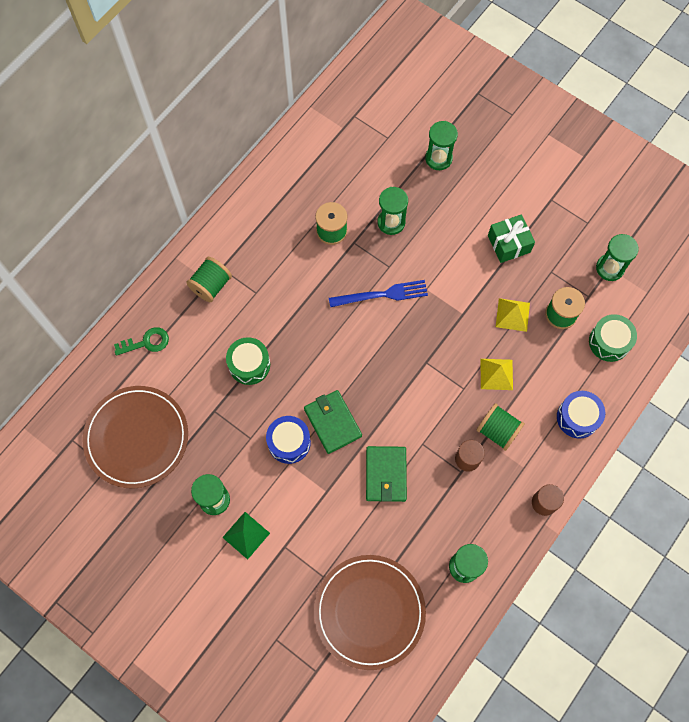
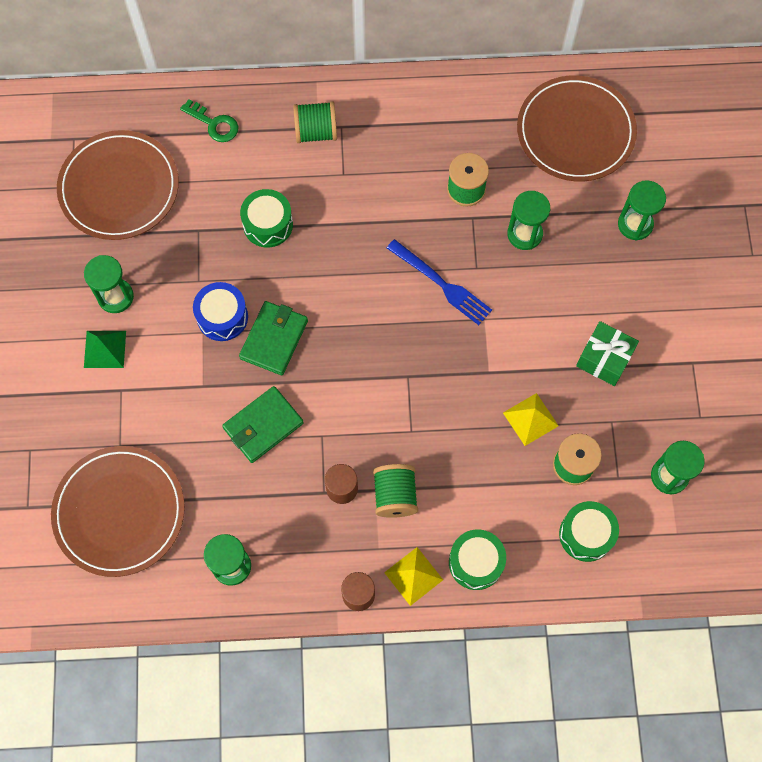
camera: 50 degrees right, 0 degrees up
(349, 141) = (575, 131): none -> brown plate
(496, 374) = (453, 450): yellow pyramid -> yellow pyramid (413, 576)
(577, 417) = (476, 562): blue drum -> green drum

